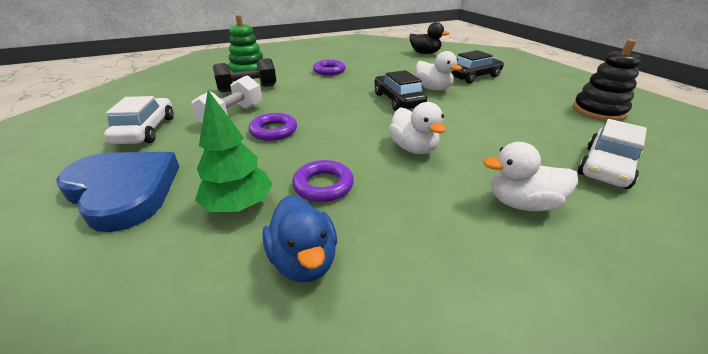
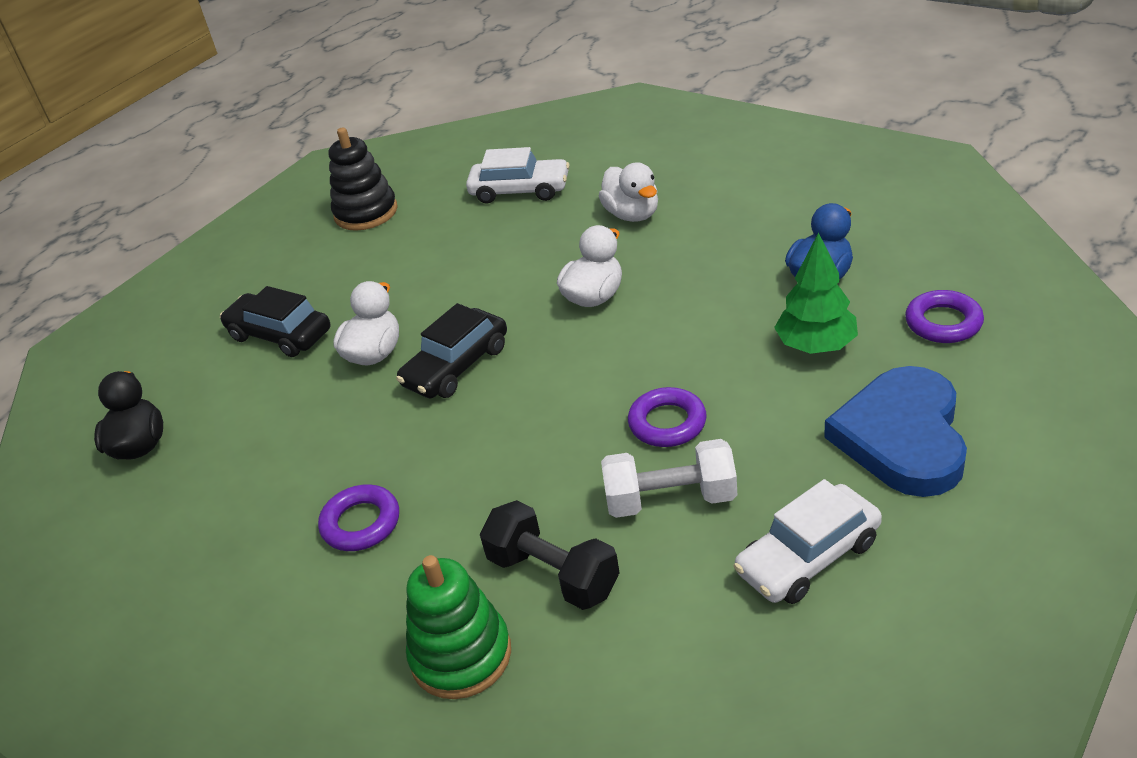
camera: 115 degrees left, 5 degrees up
(323, 185) = (728, 317): purple ring -> purple ring (943, 322)

